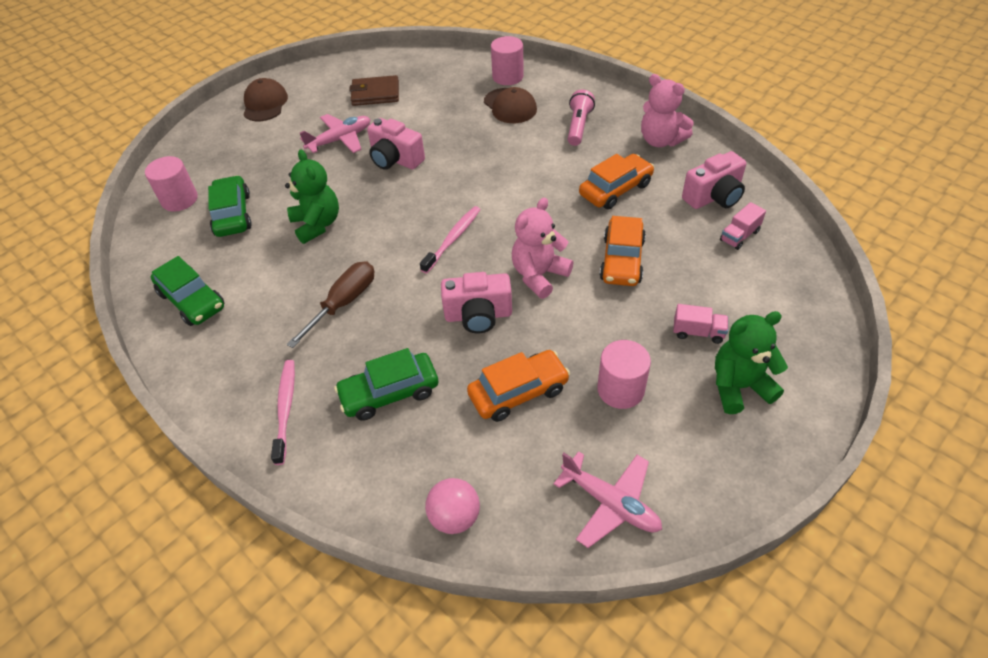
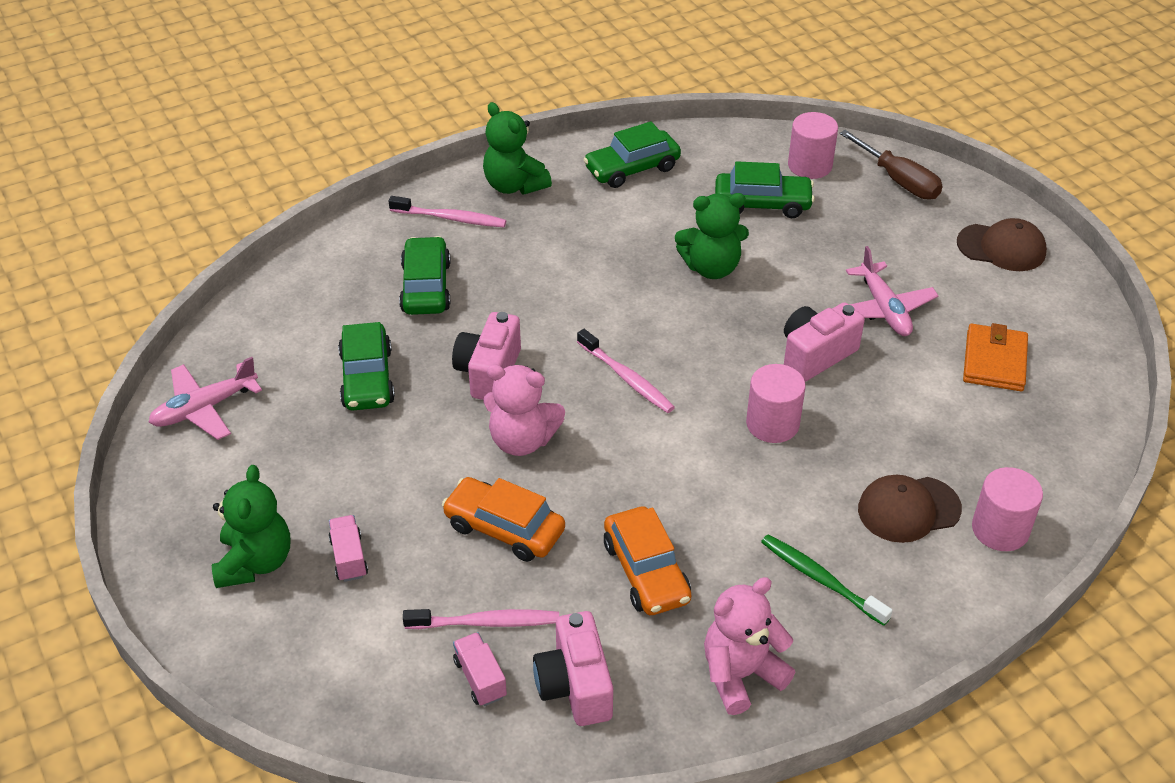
camera: 105 degrees right, 5 degrees down
(226, 376) = (514, 185): none -> green teddy bear
(344, 303) = (568, 272): brown screwdriver -> brown screwdriver (898, 180)
(375, 94) = (994, 361): brown wallet -> orange wallet
(455, 517) = (266, 305): pink ball -> none
(518, 392) = (367, 378): orange car -> green car
(539, 275) = (522, 440): pink teddy bear -> pink teddy bear turned 135 degrees clockwise
(578, 126) = (821, 579): pink flashlight -> green toothbrush
(620, 389) = (318, 459): pink cylinder -> pink cylinder (772, 424)
(698, 332) = (349, 558): pink truck -> pink truck turned 135 degrees clockwise
(699, 246) = (486, 622): none -> pink toothbrush

